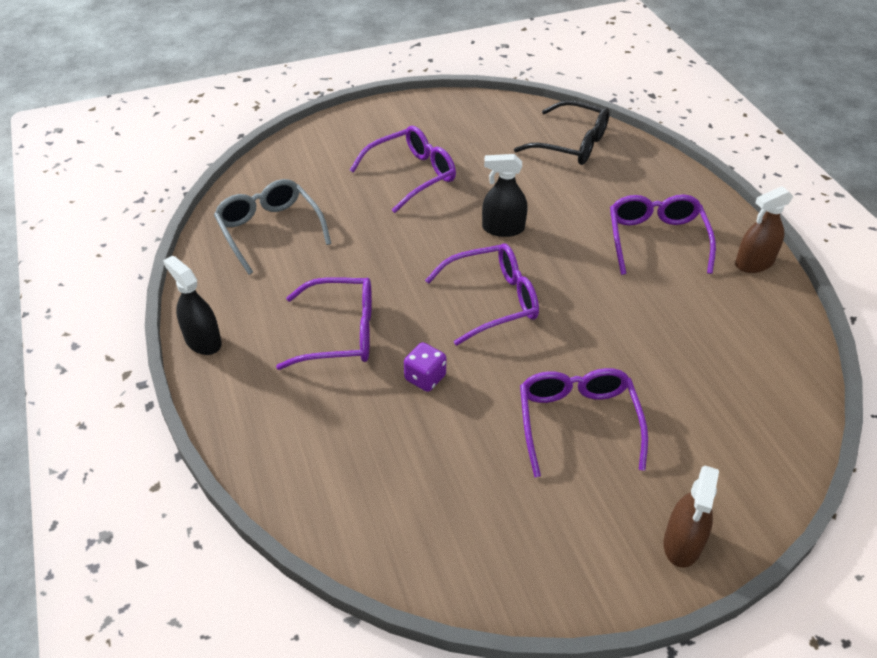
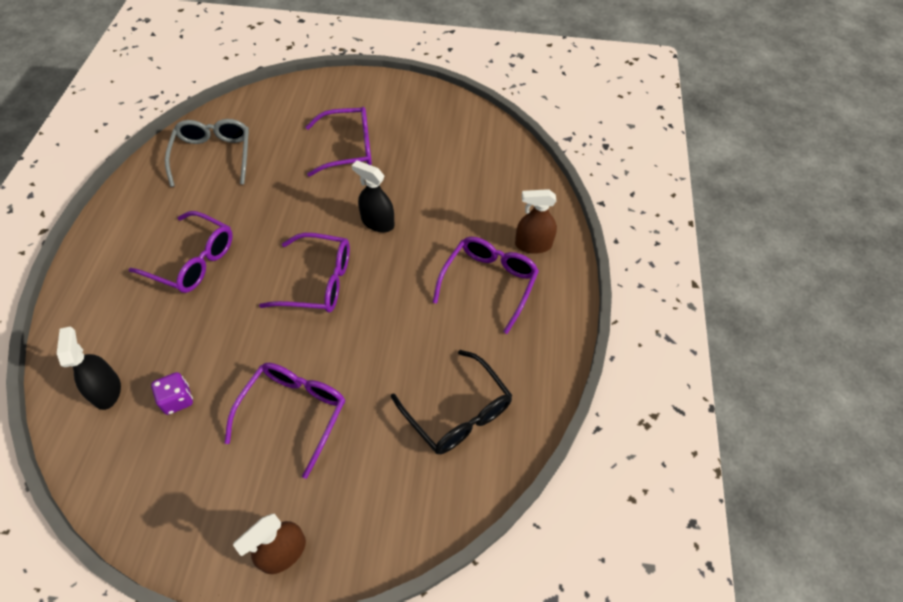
camera: 25 degrees right, 10 degrees up
(203, 341) = (102, 227): black spray bottle -> black spray bottle (107, 390)
(425, 378) = (219, 324): purple dice -> purple dice (177, 399)
(571, 144) = (494, 167): black glasses -> black glasses (458, 412)
(754, 263) = (552, 339): brown spray bottle -> brown spray bottle (533, 245)

